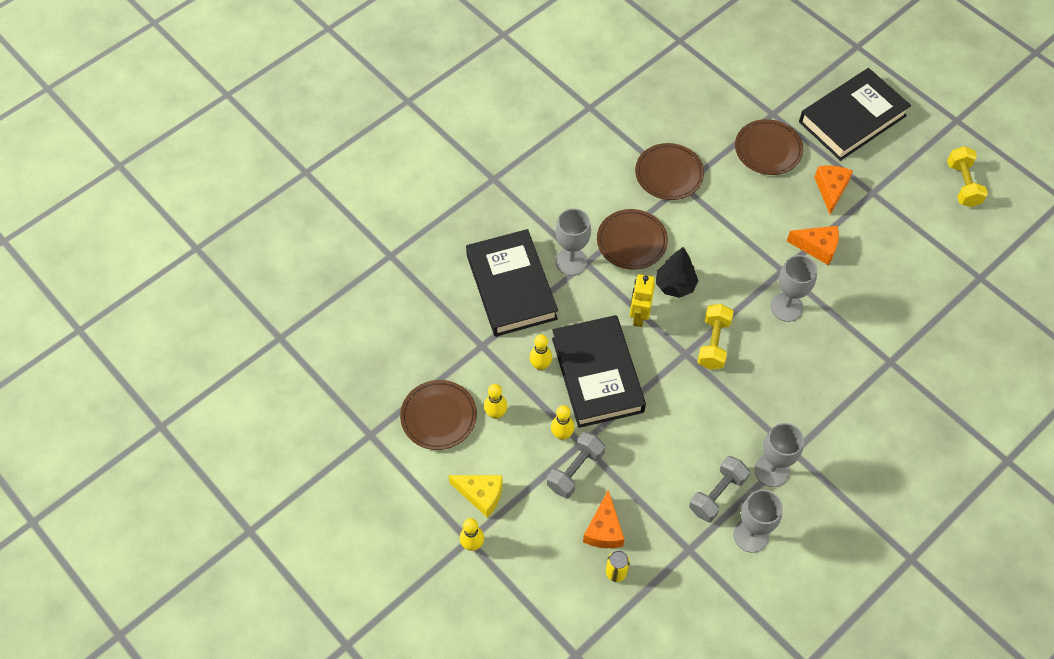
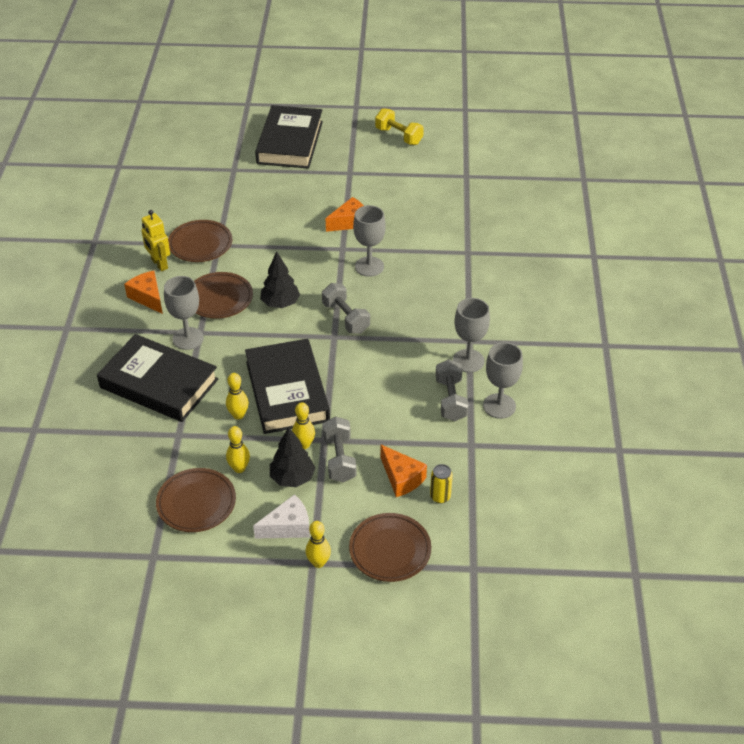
camera: 45 degrees left, 15 degrees down
(481, 495) = (288, 527): yellow cheese -> white cheese
(525, 456) = (292, 478): none -> black tree
(597, 375) = (287, 391): black book -> black book turned 45 degrees clockwise
(639, 316) = (276, 337): yellow robot -> yellow robot (159, 264)
(713, 343) = (346, 318): yellow dumbbell -> grey dumbbell
(768, 150) = (254, 190): brown plate -> brown plate (390, 550)
(831, 190) = (321, 187): orange cheese -> orange cheese (148, 297)

